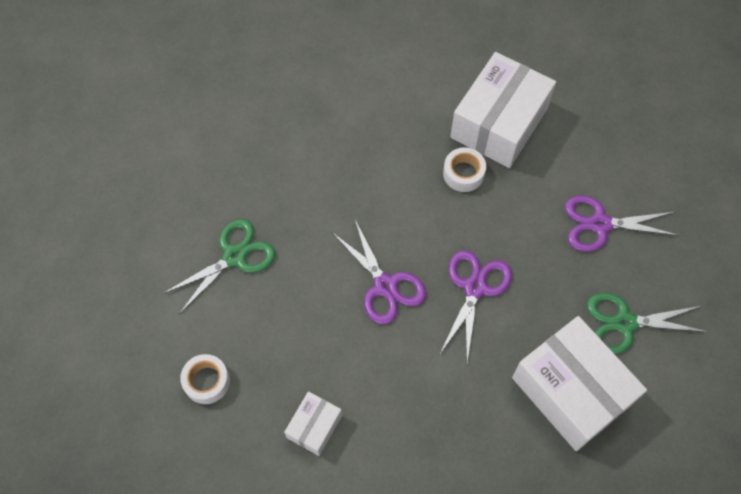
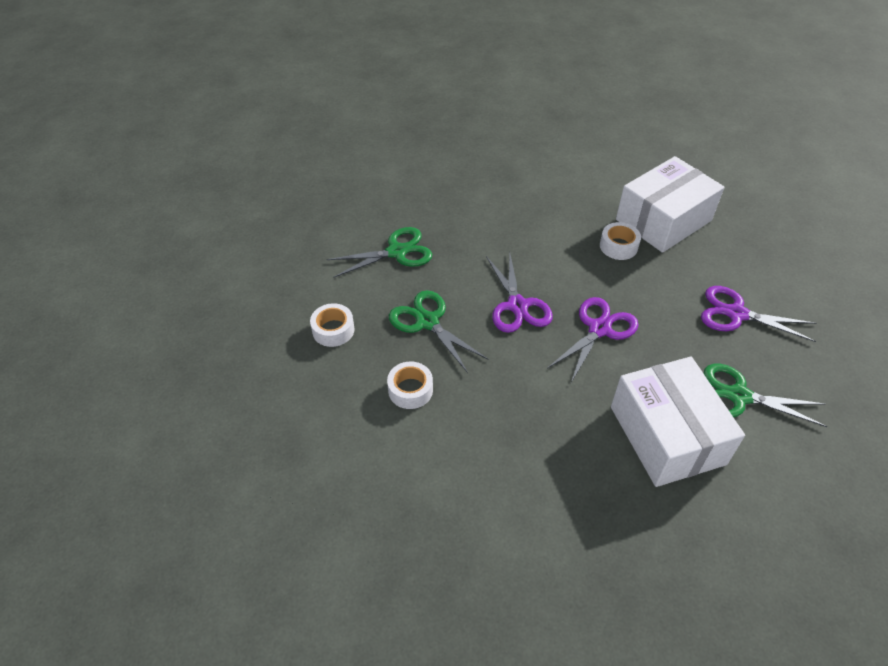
camera: 20 degrees right, 15 degrees down
(300, 337) = (427, 322): none -> green scissors
(314, 426) = (410, 390): white box -> white tape

